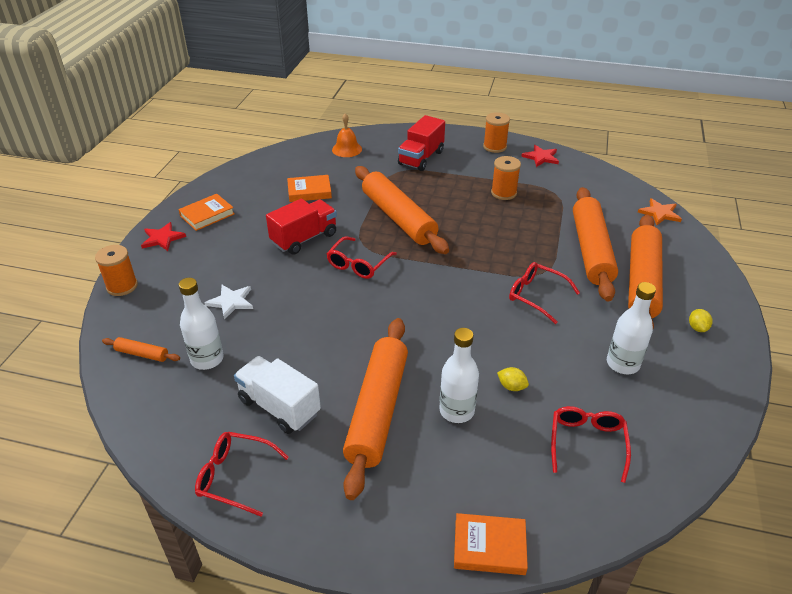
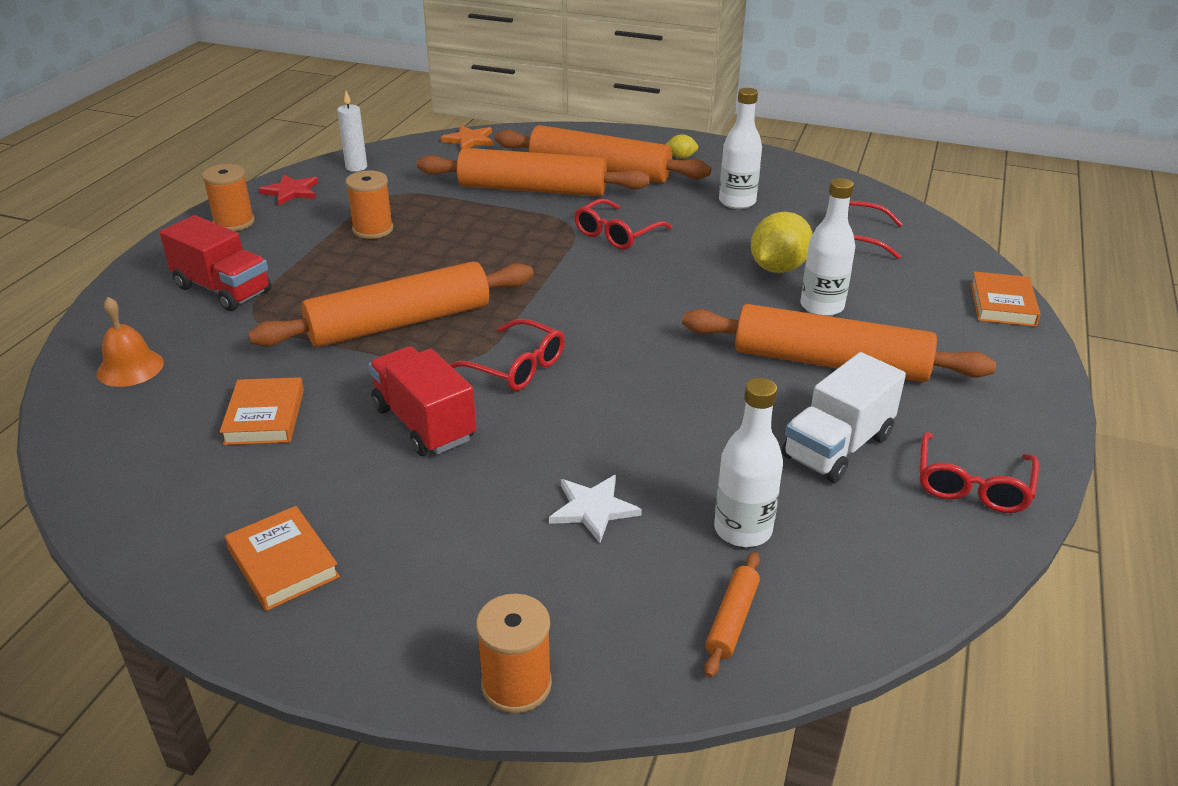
camera: 85 degrees left, 5 degrees down
(162, 238) = (349, 633): red star -> none
(511, 386) = (778, 268): yellow lemon -> yellow lemon, size x2.08
(587, 174) = (356, 167): none -> white candle

